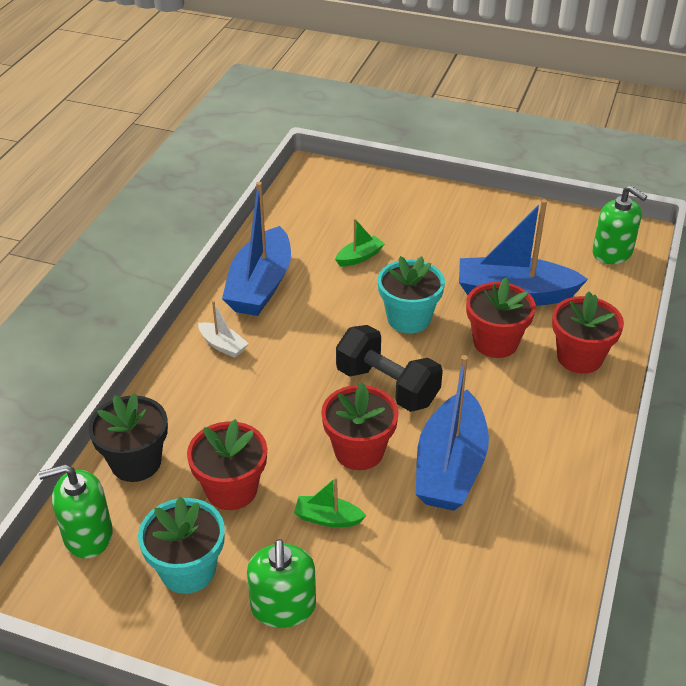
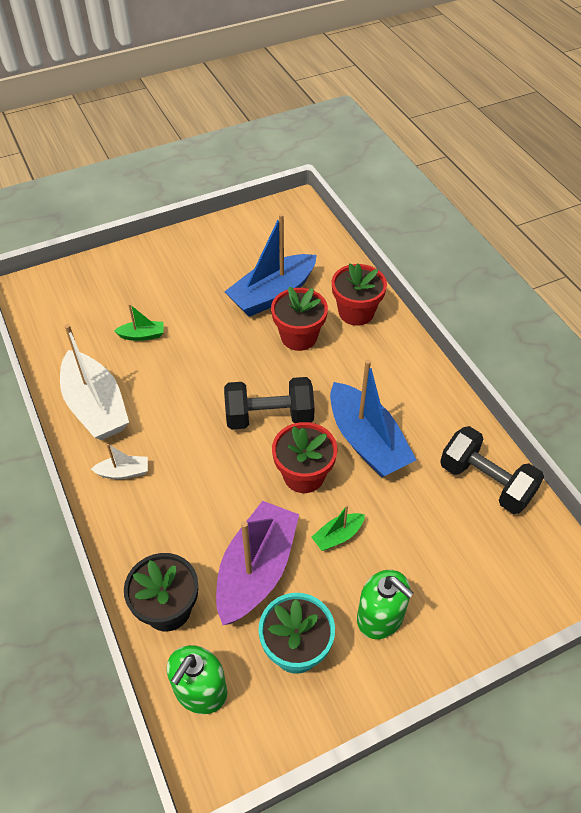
camera: 45 degrees left, 10 degrees up
(231, 489) = (257, 570): red flower pot -> purple boat
(260, 286) = (96, 406): blue boat -> white boat
(359, 257) = (142, 335): green boat -> green boat turned 75 degrees clockwise
(409, 318) = (227, 358): turquoise flower pot -> none
(524, 586) = (485, 482): none -> black dumbbell
(612, 252) = (297, 227): green soap dispenser -> none

